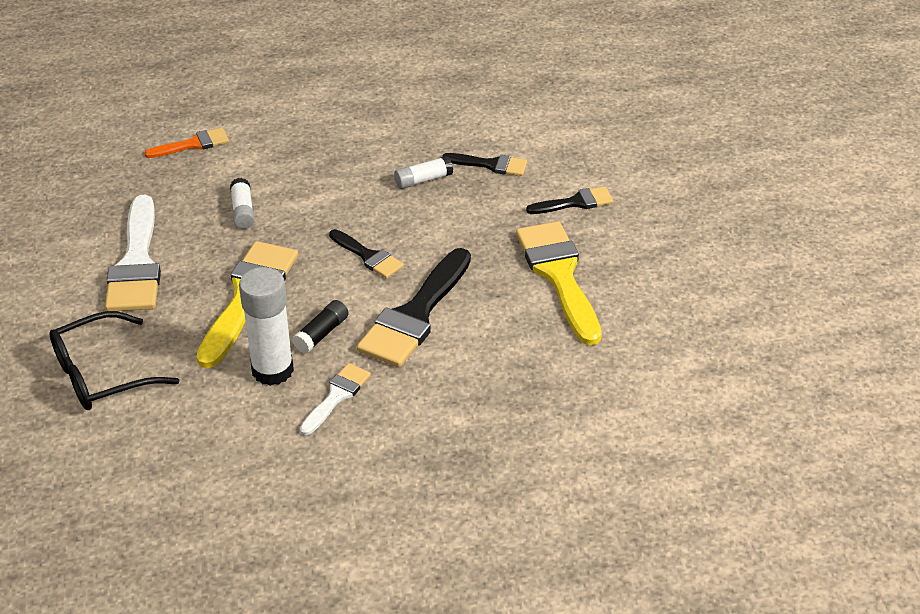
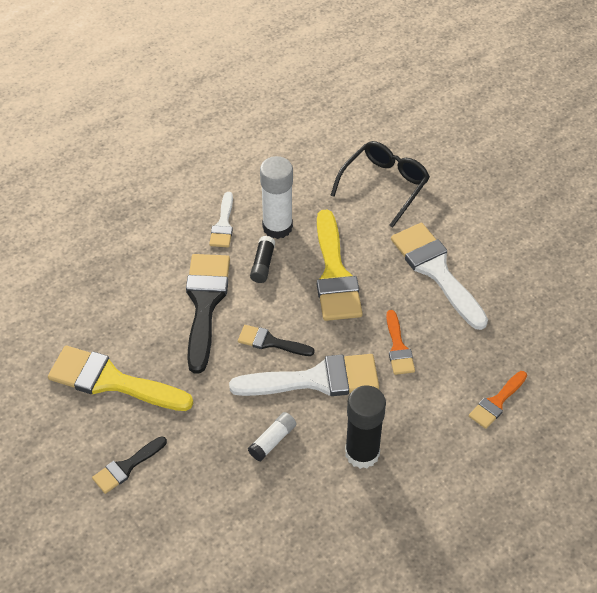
camera: 155 degrees right, 10 degrees up
(243, 211) = (398, 348): white glue stick -> orange brush
(346, 211) = (316, 380): none -> white brush
(347, 148) = (362, 453): none -> black glue stick
(491, 165) = (222, 484): black brush -> none
(559, 275) = (111, 381): yellow brush -> yellow brush turned 150 degrees clockwise

